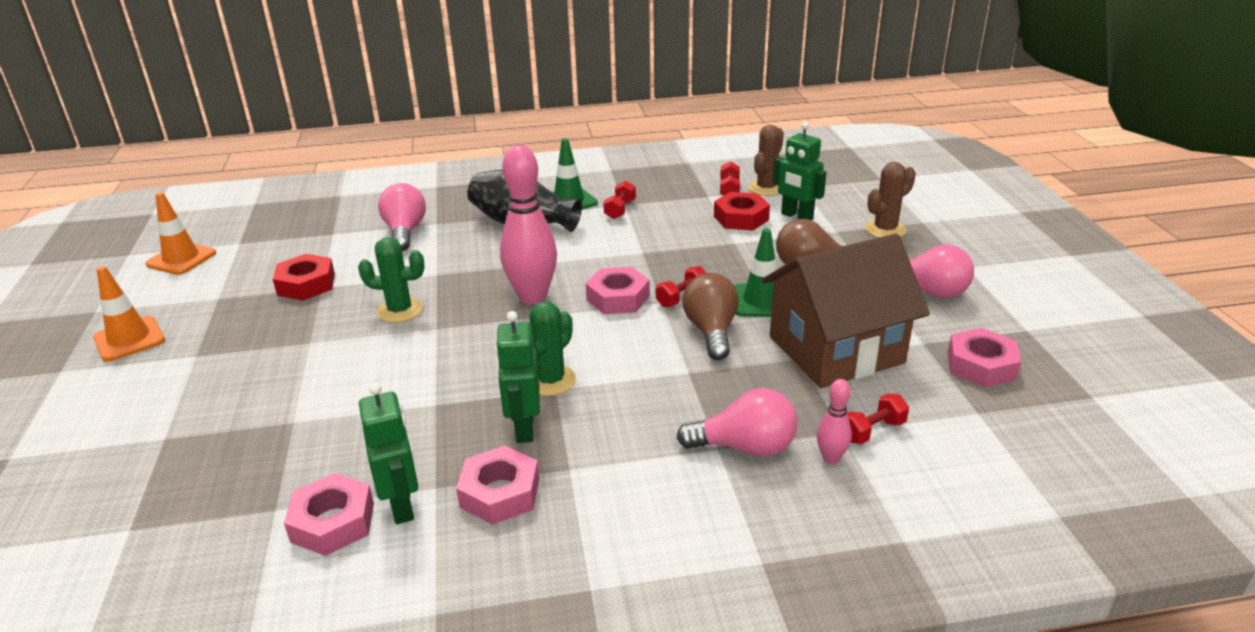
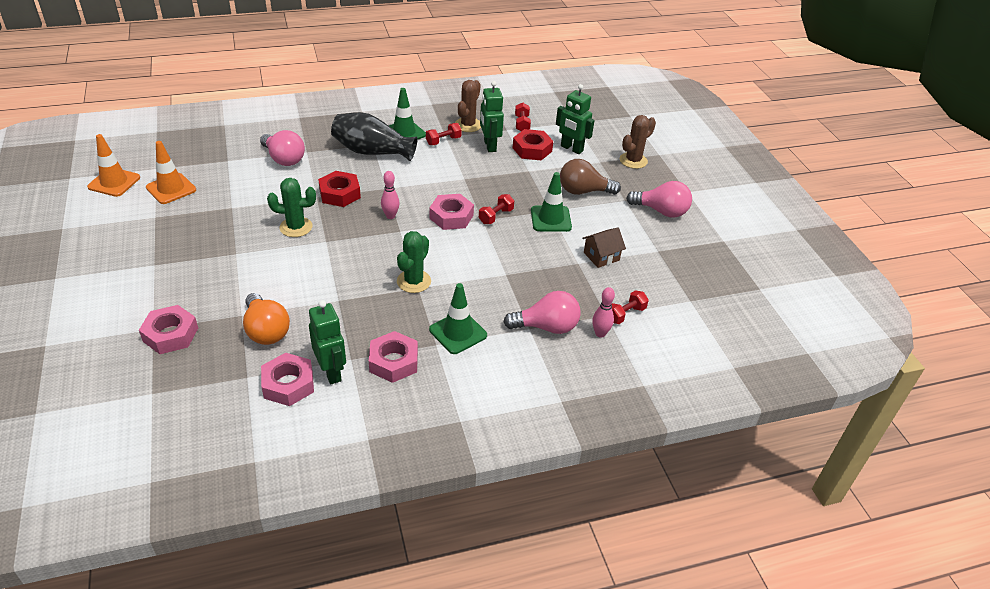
camera: 10 degrees left, 10 degrees up
(129, 339) = (98, 252): orange traffic cone -> orange traffic cone (171, 189)
(306, 284) = (219, 205): red nut -> red nut (340, 194)
(321, 444) = (266, 331): none -> orange light bulb
(405, 232) = (284, 159): pink light bulb -> pink light bulb turned 150 degrees clockwise
(524, 428) = (401, 316): green robot -> green robot (489, 146)
(532, 297) = (390, 216): pink bowling pin -> pink bowling pin, size x0.47
(605, 452) = (458, 332): none -> green traffic cone
(620, 210) = (443, 141): red dumbbell -> red dumbbell turned 45 degrees clockwise
(711, 331) = (518, 243): brown light bulb -> none
(766, 188) = (548, 123): brown cactus -> brown cactus (468, 125)
(835, 350) = (601, 256): brown house -> brown house, size x0.41
(981, 365) = (693, 267): pink nut -> pink nut (170, 334)

